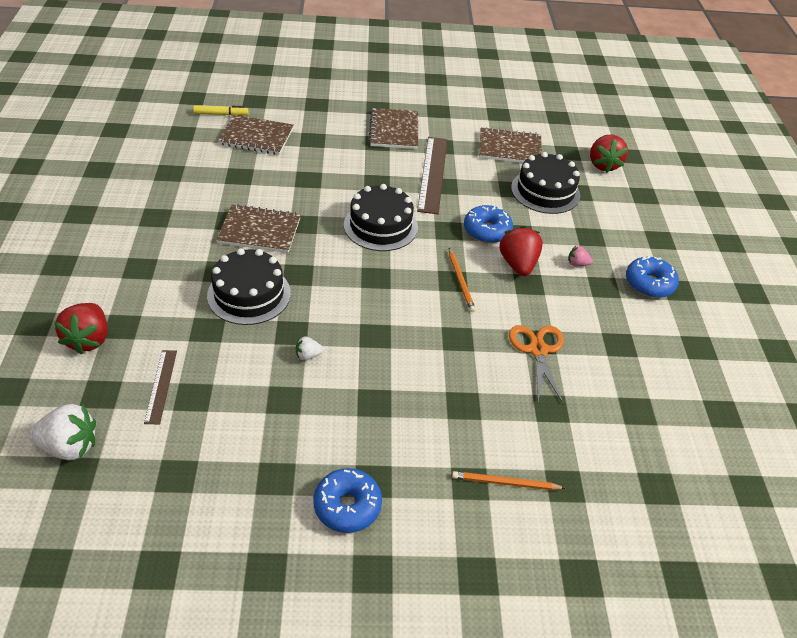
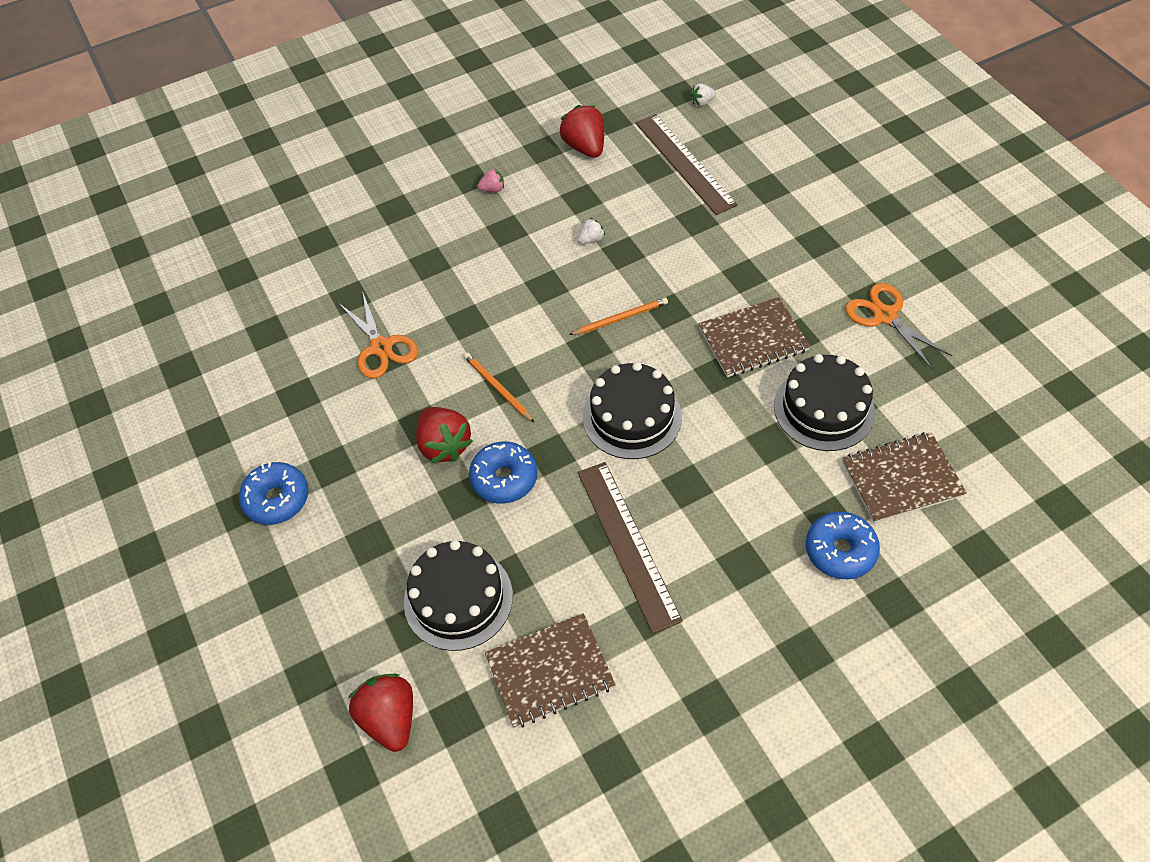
camera: 160 degrees right, 10 degrees up
(69, 446) = (702, 102): white strawberry -> white strawberry, size x0.49
(88, 339) = (779, 166): red strawberry -> red strawberry (585, 147)
(160, 204) = (885, 315): none -> orange scissors
(161, 386) = (685, 163): brown ruler -> brown ruler, size x1.81
(221, 114) = (989, 495): yellow marker -> none
(249, 294) = (693, 267): black cake -> black cake (824, 408)
(347, 506) = (478, 156): blue donut -> blue donut (840, 551)
(394, 130) = (740, 608): brown notebook -> none
(505, 483) = (367, 221): orange pencil -> orange pencil (620, 318)
(577, 264) = (373, 484): pink strawberry -> pink strawberry (492, 189)

